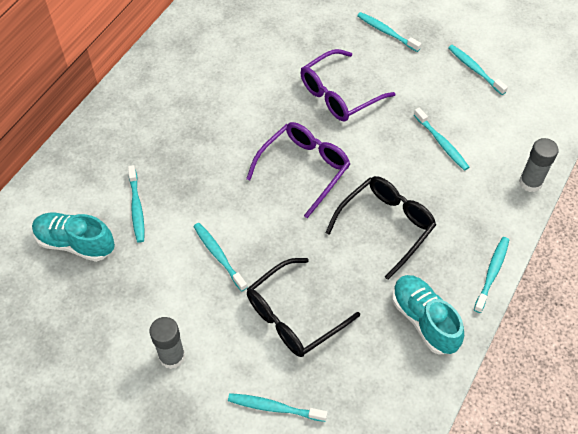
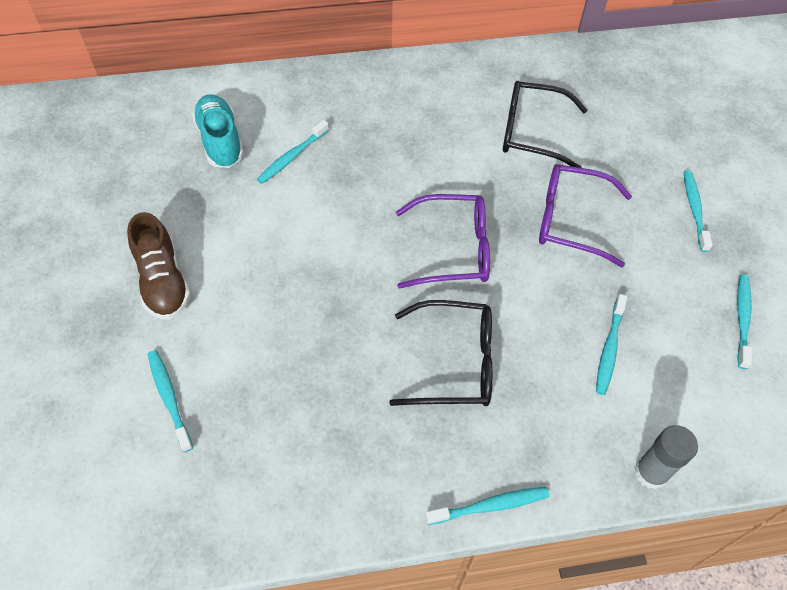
camera: 50 degrees right, 0 degrees up
(172, 356) = (163, 282): grey glue stick -> brown shoe
(218, 255) = (295, 247): turquoise toothbrush -> none
(293, 316) = (280, 349): black glasses -> black glasses (532, 132)
(424, 320) = (372, 472): turquoise shoe -> none

